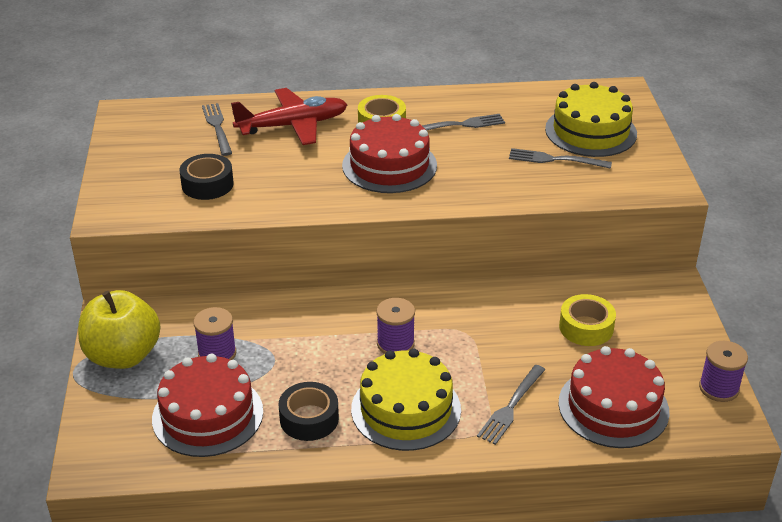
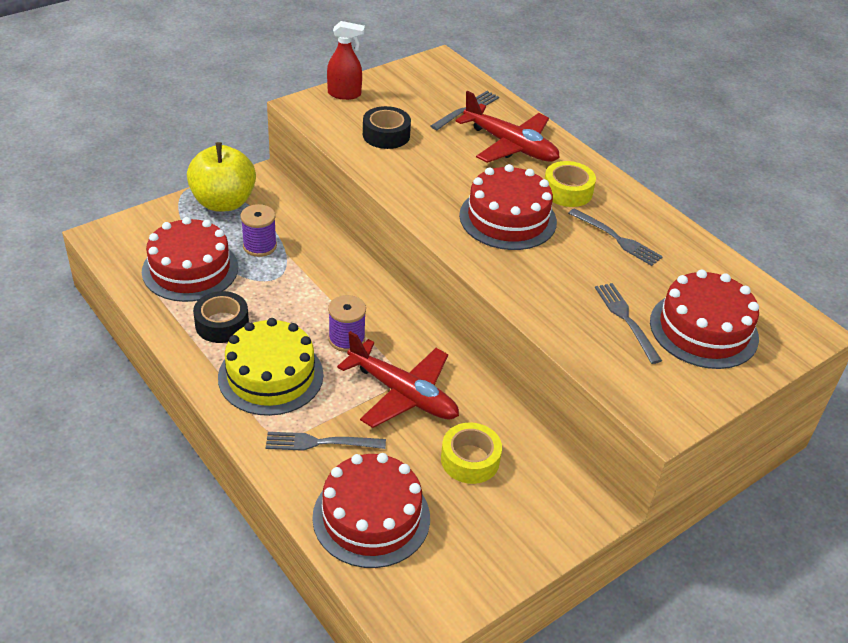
camera: 55 degrees right, 5 degrees up
(115, 185) = (344, 94): none -> red spray bottle
(487, 335) = (403, 394): none -> red plane
(590, 131) = (703, 329): yellow cake -> red cake
(718, 388) = (460, 596): purple spool -> none

